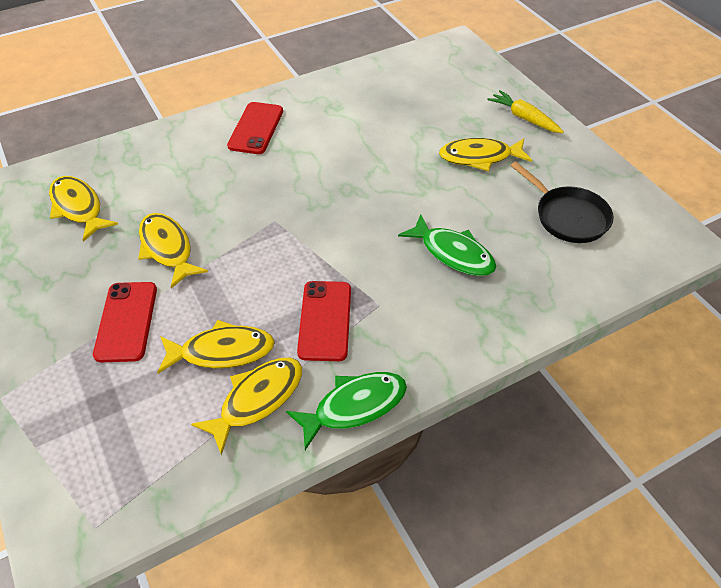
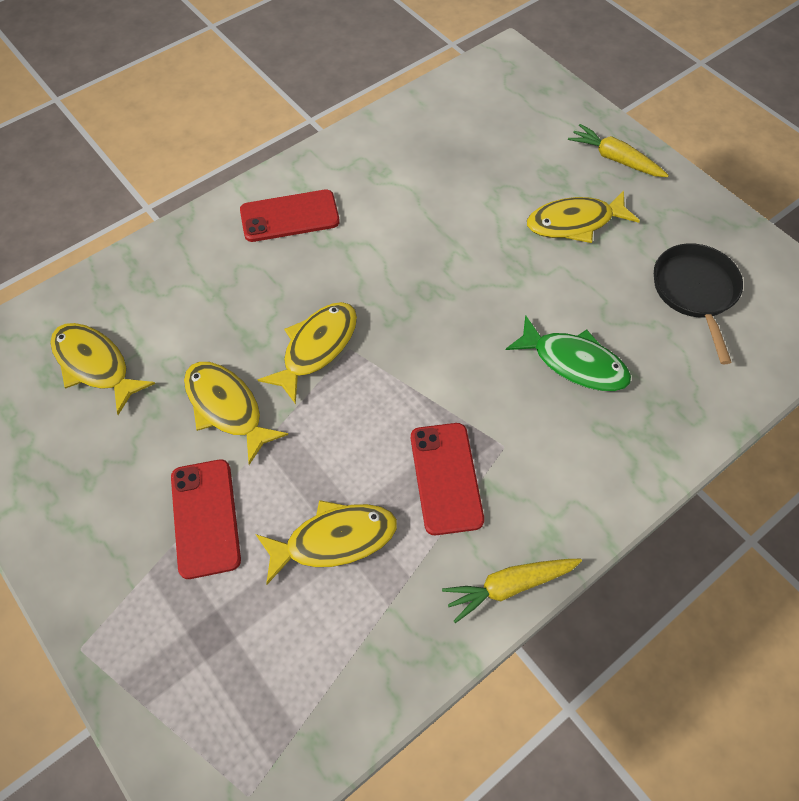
camera: 10 degrees left, 10 degrees up
(256, 128) = (289, 216): red phone -> red phone turned 75 degrees clockwise
(257, 399) = (394, 597): yellow fish -> yellow fish (316, 348)
(354, 406) = (509, 586): green fish -> yellow carrot
(567, 216) = (695, 292): black pan -> black pan turned 135 degrees counterclockwise

